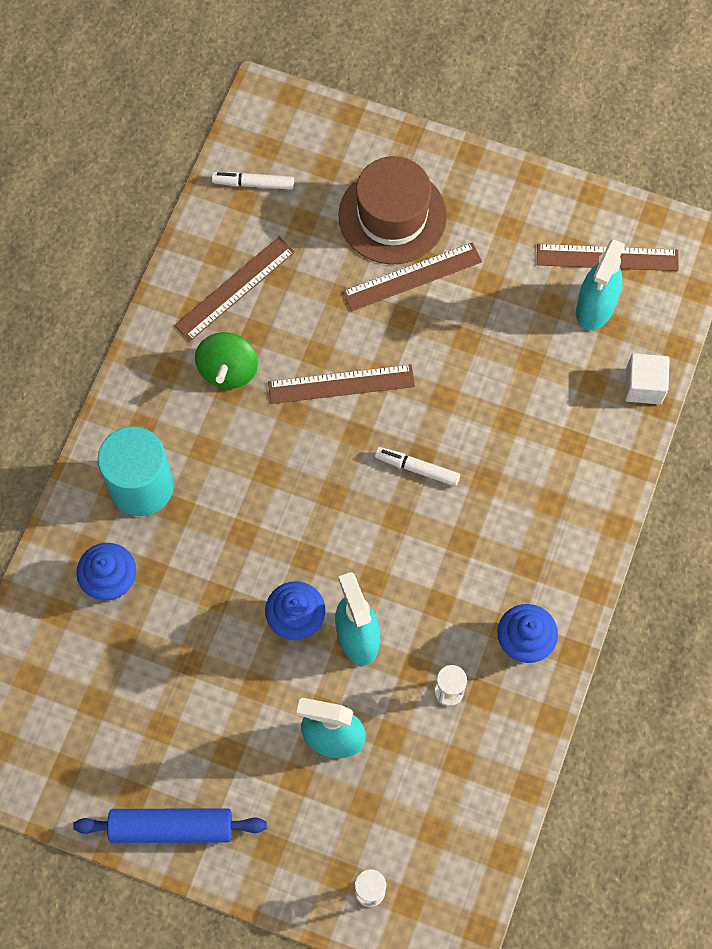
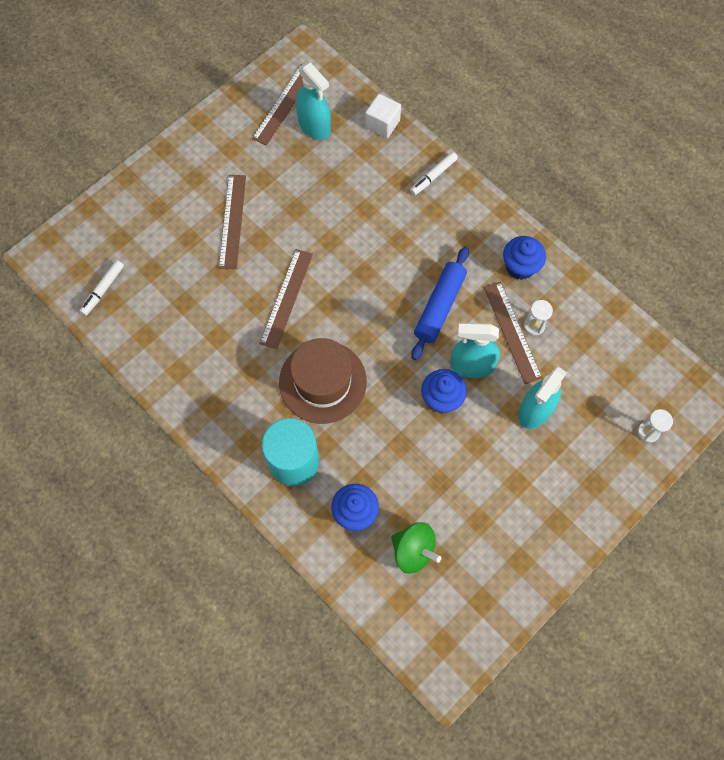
camera: 65 degrees left, 0 degrees up
(171, 827) = (554, 543): blue rolling pin -> blue rolling pin (439, 306)
(228, 370) = (236, 366): green spinning top -> green spinning top (413, 551)
(235, 288) = (177, 336): brown ruler -> brown ruler (512, 332)
(392, 216) = (181, 214): brown hat -> brown hat (322, 382)
(417, 468) = (371, 278): white marker -> white marker (433, 176)

